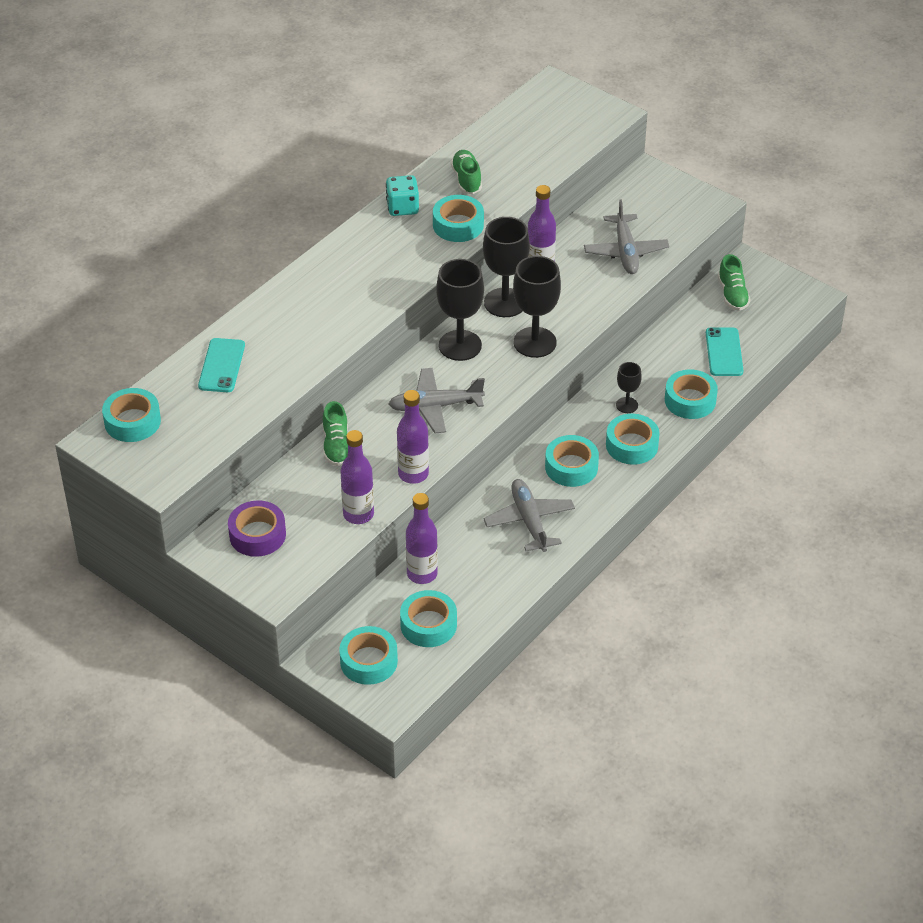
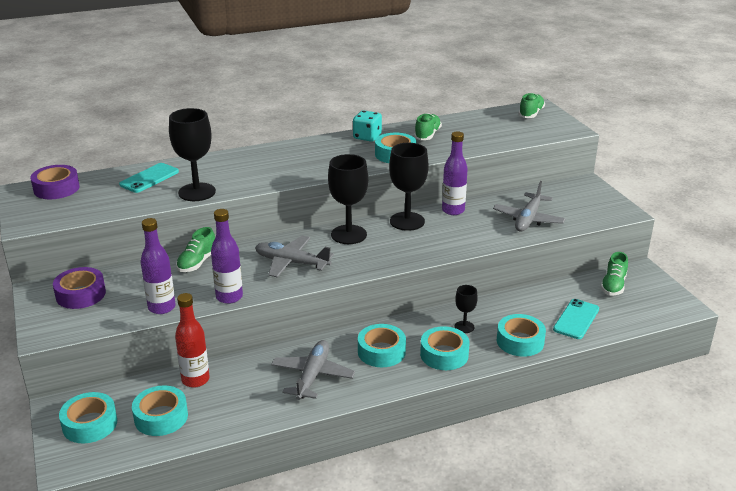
camera: 30 degrees right, 15 degrees down
(132, 421) = (56, 188): turquoise tape -> purple tape
(422, 574) = (195, 380): purple bottle -> red bottle
(535, 342) = (405, 249): black goblet -> black goblet (197, 192)
(552, 100) = (531, 114): none -> green shoe

